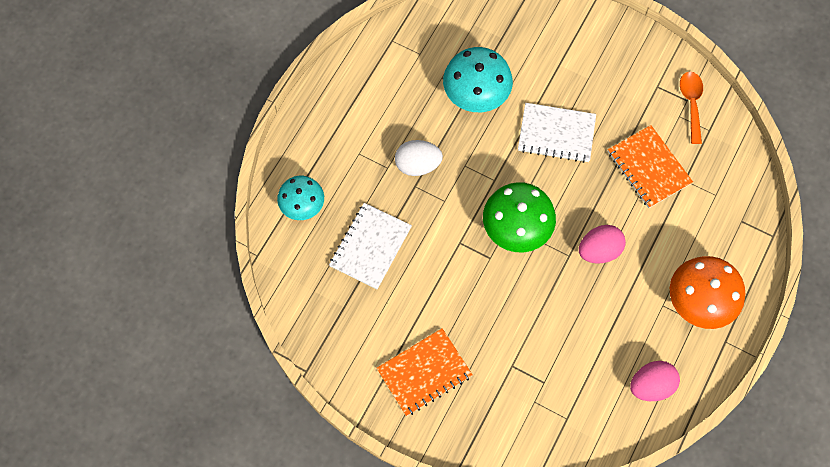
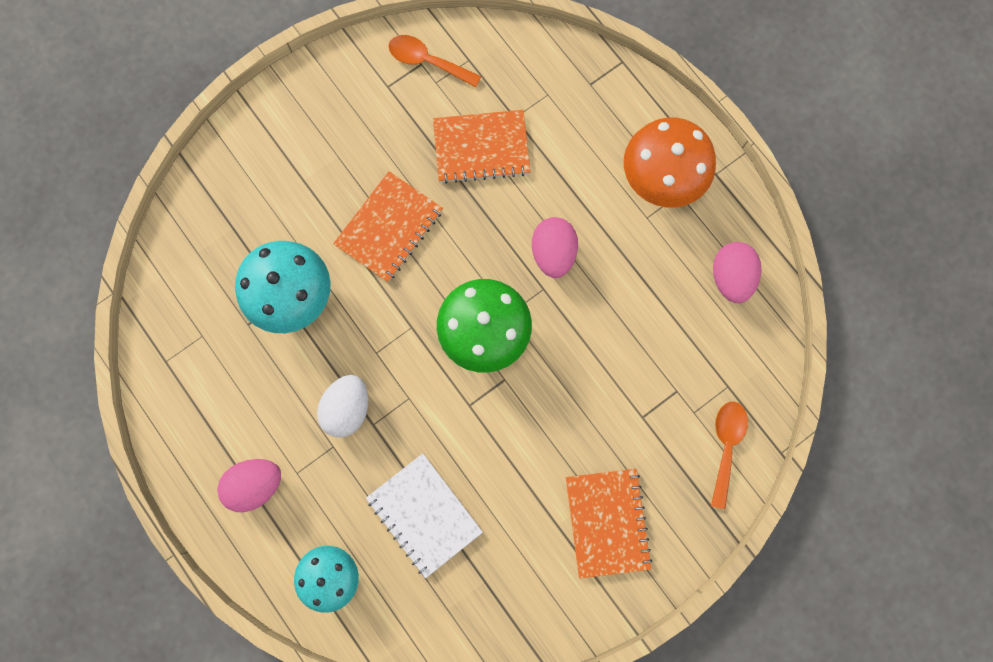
camera: 65 degrees left, 10 degrees up
(339, 132) = (256, 484): none -> pink egg
(521, 435) = (725, 446): none -> orange spoon
(556, 133) = (389, 227): white notebook -> orange notebook

